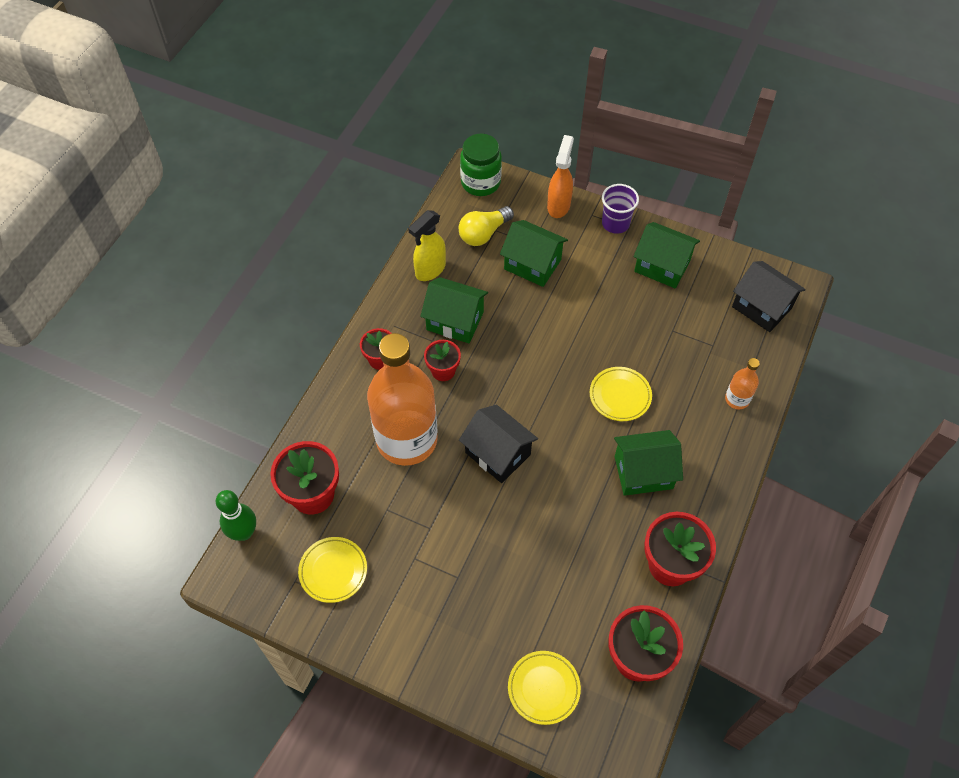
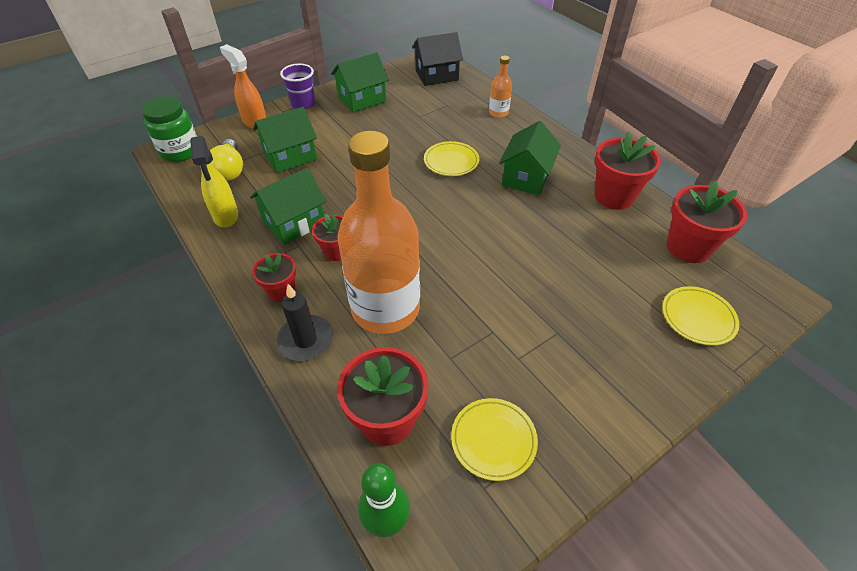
camera: 60 degrees left, 10 degrees down
(346, 404) = (305, 340): none -> black candle
(498, 453) = (449, 251): black house -> none

